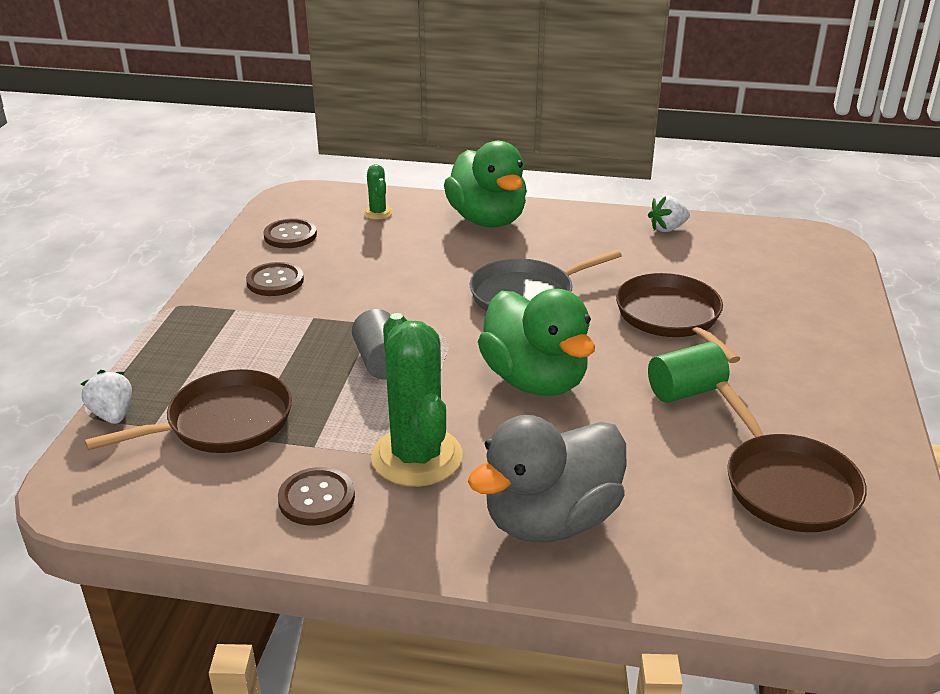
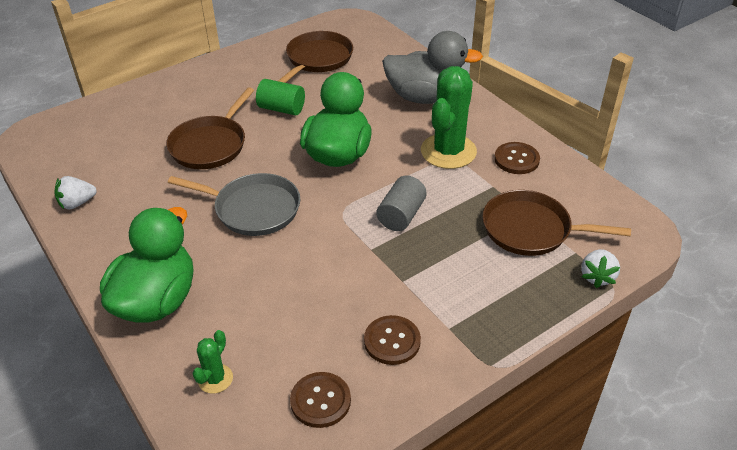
camera: 135 degrees left, 10 degrees up
(667, 228) = (77, 203): white strawberry -> white strawberry turned 135 degrees clockwise

